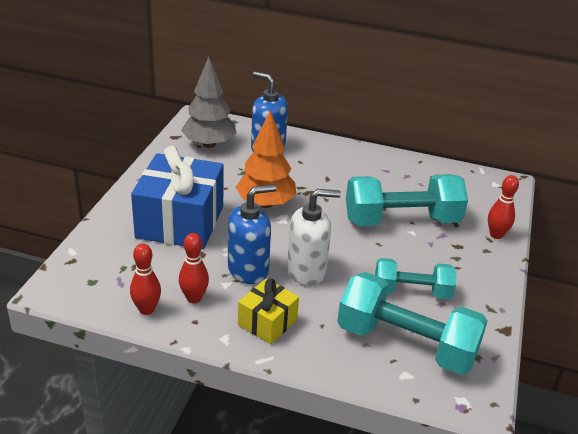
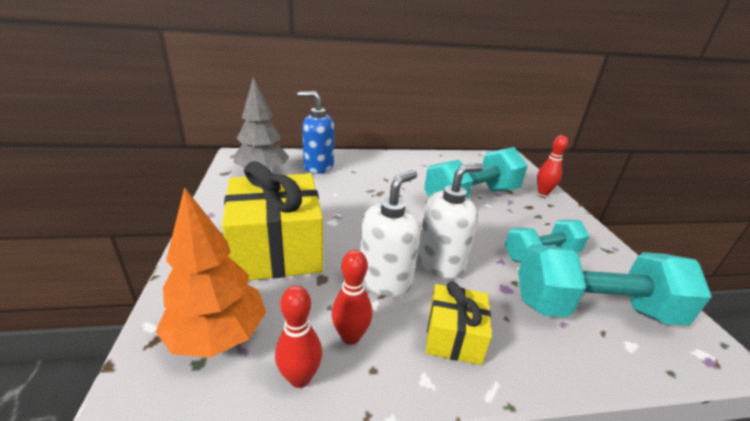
camera: 25 degrees left, 5 degrees down
(180, 222) = (277, 249): blue gift -> yellow gift
(248, 270) = (385, 280): blue soap dispenser -> white soap dispenser
(265, 203) = (351, 210): orange tree -> orange tree (218, 336)

